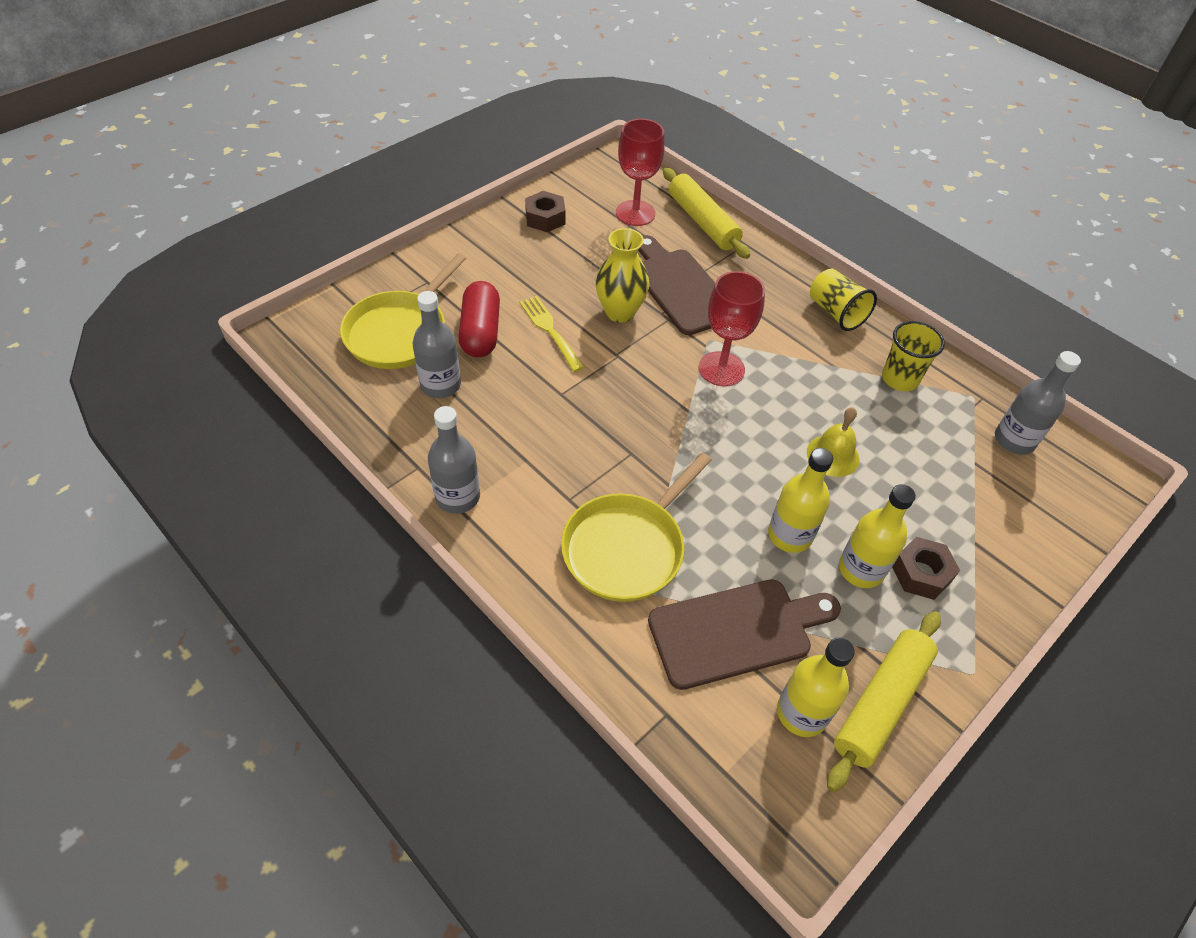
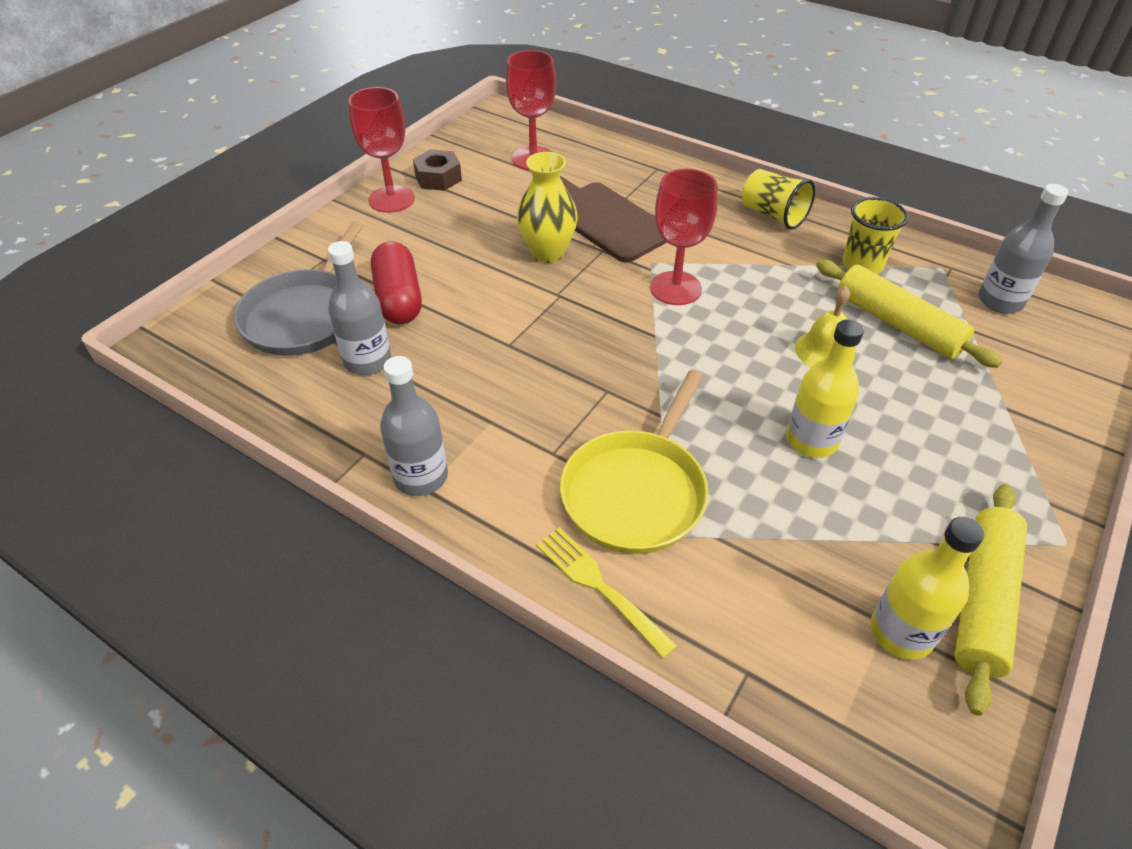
camera: 10 degrees left, 5 degrees down
(399, 333) = (305, 315): yellow pan -> grey pan
(499, 233) = (391, 199): none -> red goblet
(550, 331) = (477, 284): yellow fork -> yellow fork (600, 587)
(703, 222) = (606, 155): yellow rolling pin -> yellow rolling pin (898, 324)
(737, 631) = (793, 557): brown cutting board -> none
(861, 569) = (901, 460): yellow bottle -> none
(921, 573) = (966, 451): brown nut -> none

